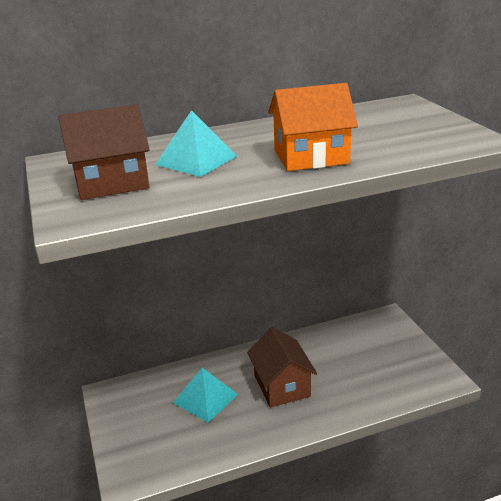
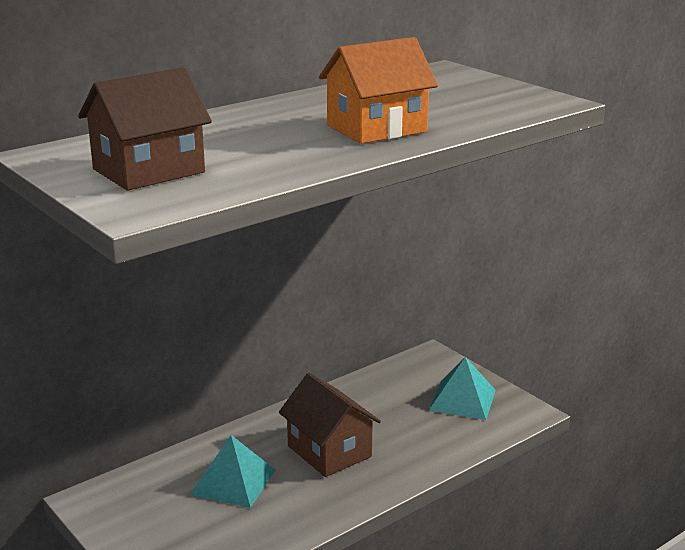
camera: 20 degrees left, 5 degrees down
(196, 160) = (237, 141): turquoise pyramid -> turquoise pyramid (462, 400)

